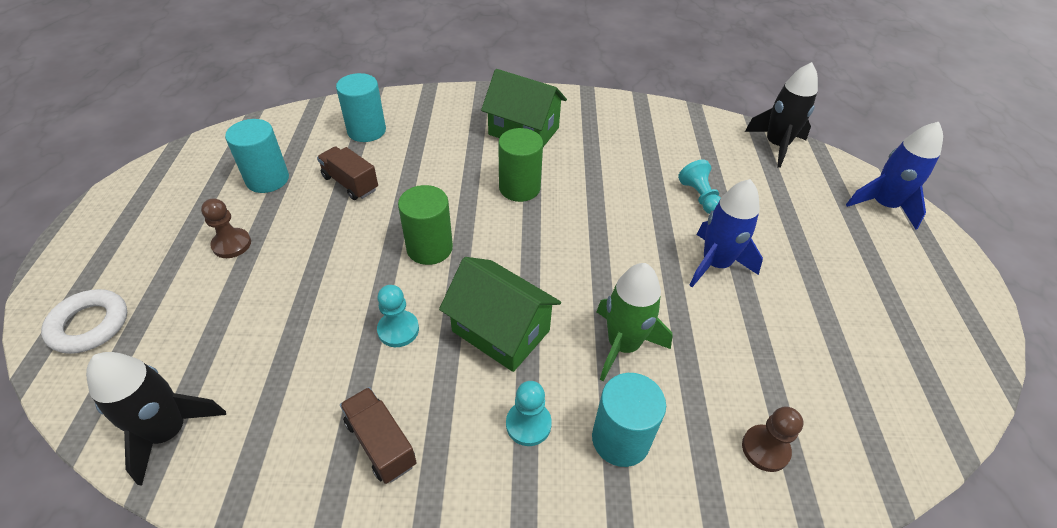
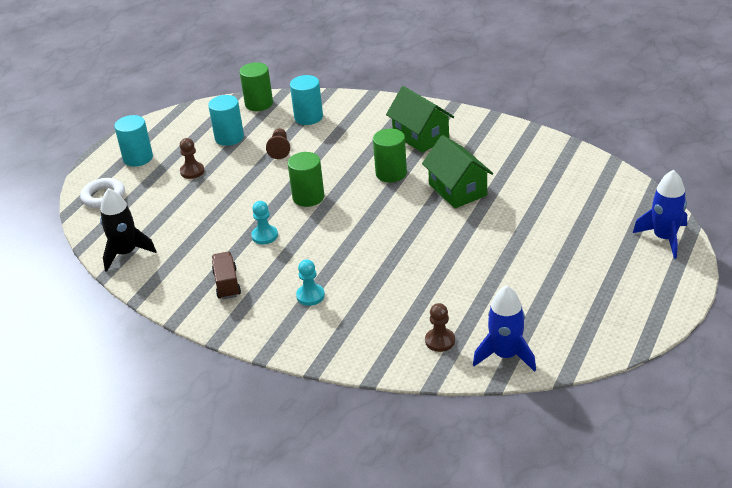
camera: 30 degrees right, 10 degrees down
(288, 124) = (259, 104): none -> green cylinder
(350, 183) = (280, 149): brown truck -> brown pawn
(501, 331) = (324, 250): green house -> green house (457, 190)
(620, 439) = (358, 315): turquoise cylinder -> turquoise cylinder (138, 158)
(623, 345) = (394, 274): green rocket -> none
(699, 197) = (519, 204): turquoise pawn -> none
(715, 264) = (494, 246): blue rocket -> blue rocket (505, 355)
(776, 145) = (616, 181): black rocket -> none

